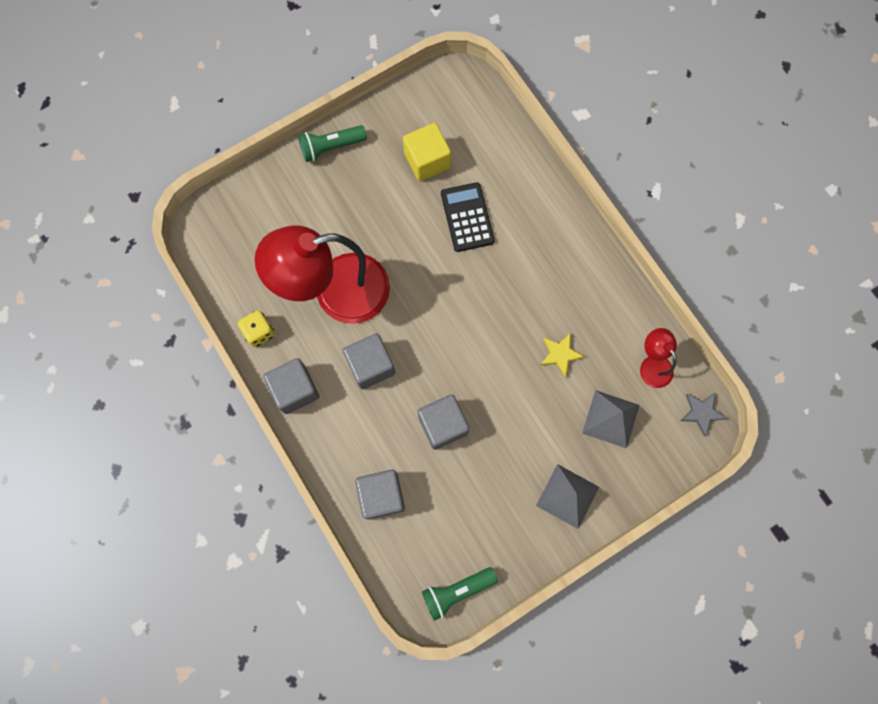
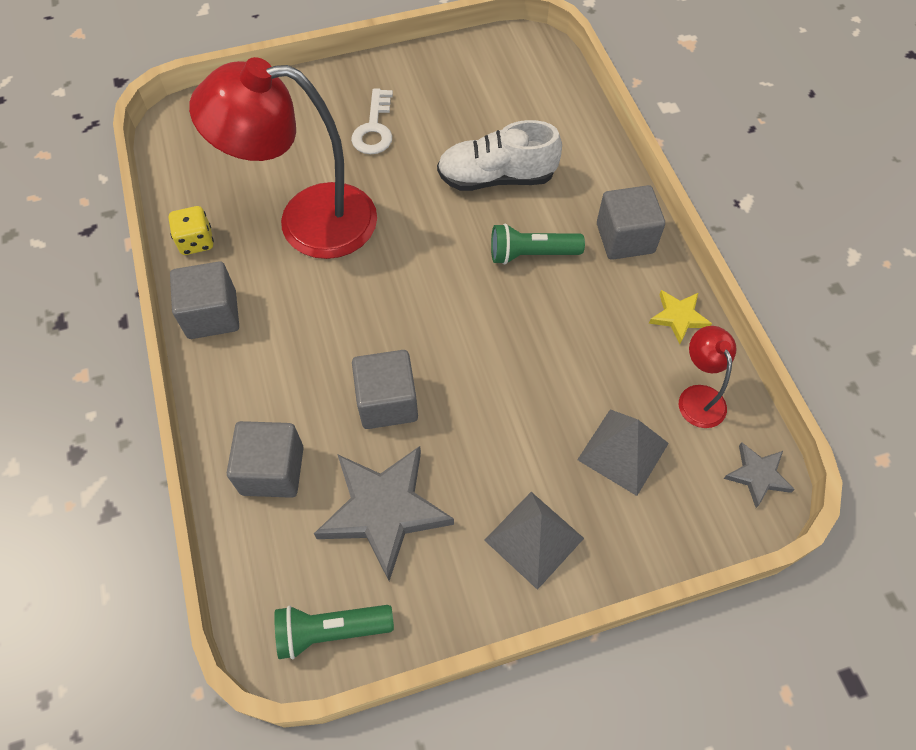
camera: 15 degrees right, 15 degrees down
(331, 147) = (359, 78): green flashlight -> green flashlight (531, 254)
(359, 194) = (374, 128): none -> white key
(371, 365) = (318, 310): grey cube -> grey cube (625, 238)
(427, 160) = (467, 112): yellow cube -> none
(465, 503) = (384, 510): none -> grey star
(467, 217) = (496, 178): black calculator -> white shoe
(560, 354) = (572, 354): yellow star -> yellow star (678, 317)

